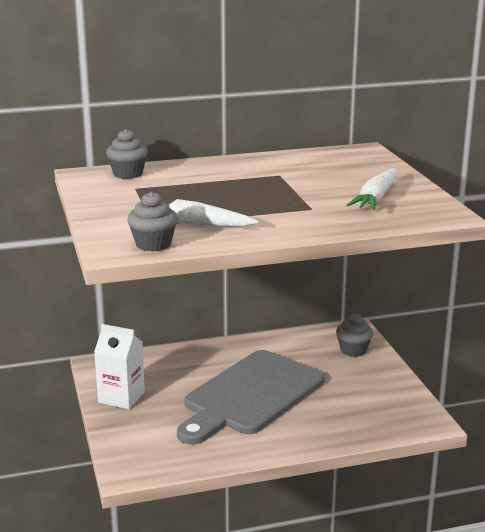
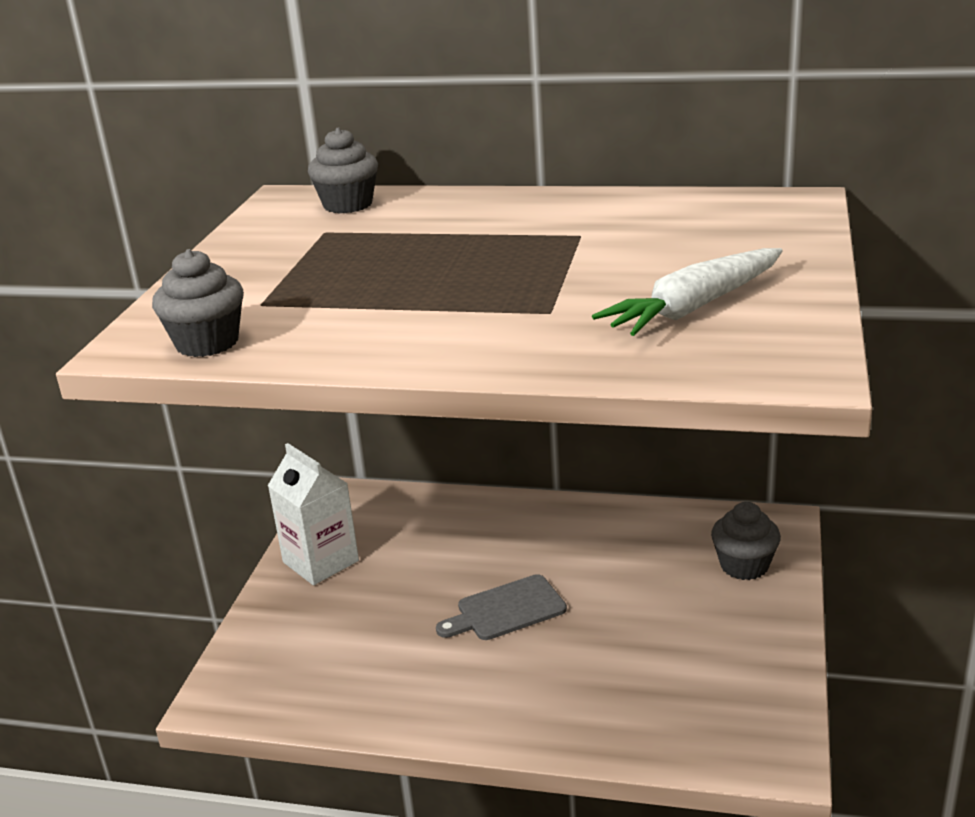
camera: 30 degrees right, 5 degrees up
(193, 224) = (318, 312): white carrot -> none
(250, 395) = (506, 610): grey cutting board -> grey cutting board, size x0.42

